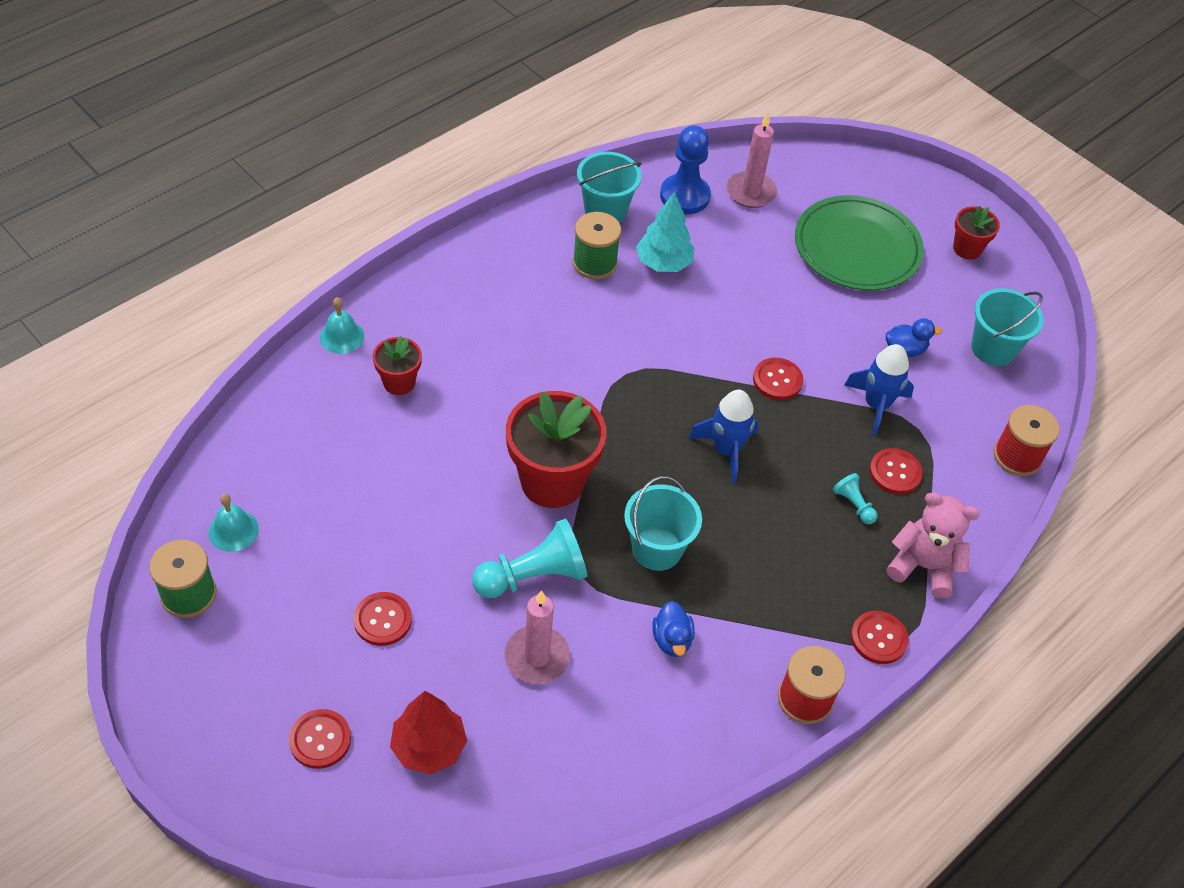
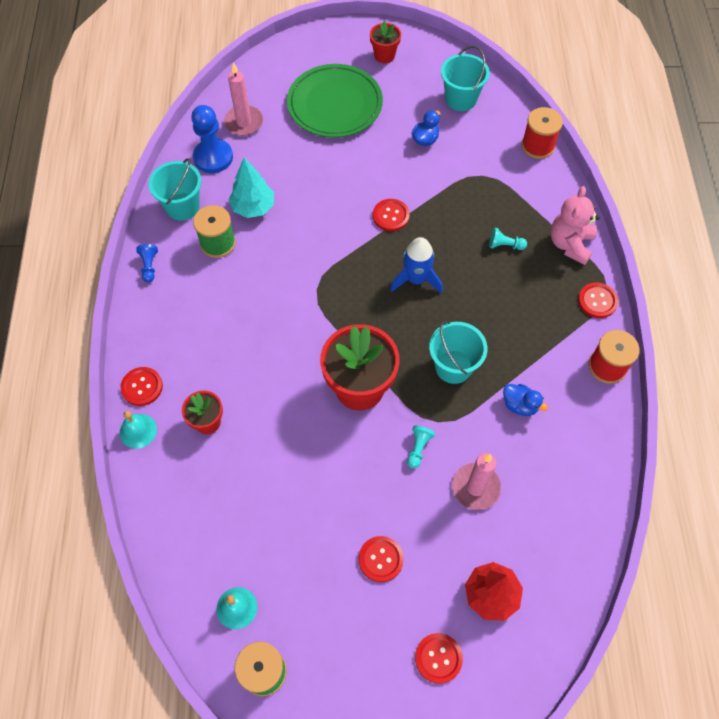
camera: 45 degrees left, 10 degrees up
(516, 230) = (149, 266): none -> blue pawn
(533, 576) = (418, 448): turquoise pawn -> turquoise pawn, size x0.49
(876, 405) = (450, 182): blue rocket -> none
(895, 472) = (501, 209): red button -> red button (142, 387)
(923, 566) = (570, 244): pink teddy bear -> pink teddy bear turned 45 degrees counterclockwise

